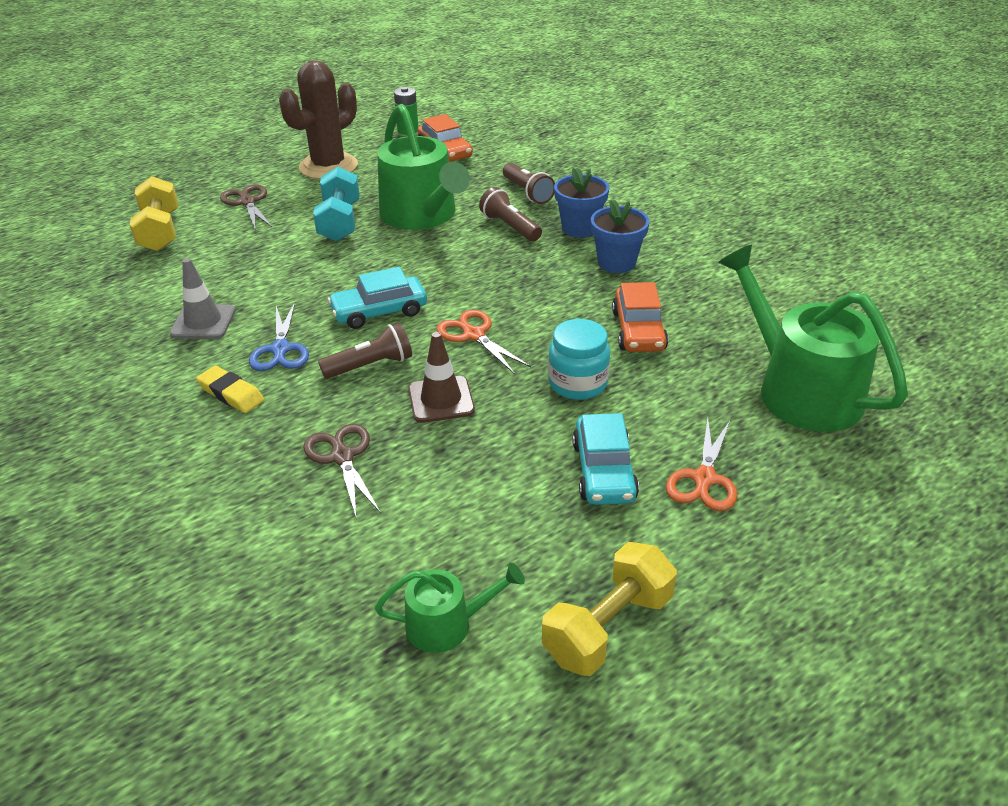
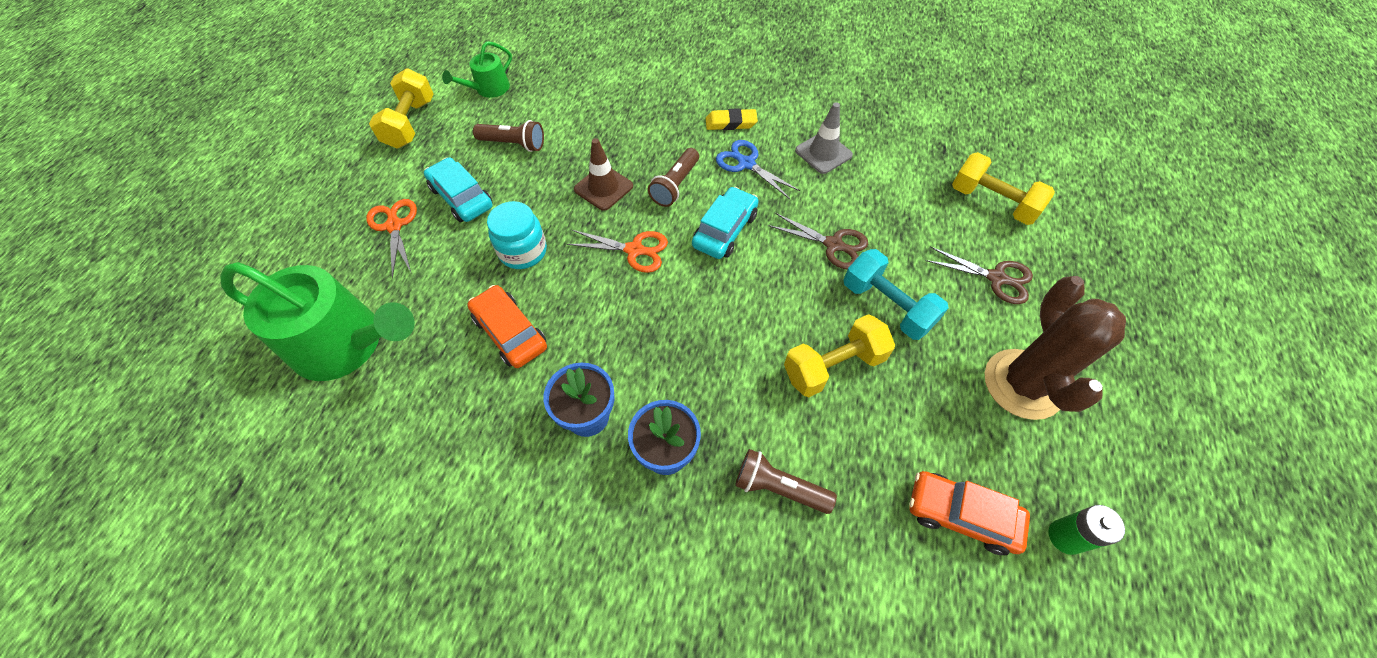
camera: 140 degrees right, 20 degrees up
(342, 457) = (621, 126): brown scissors -> brown scissors (833, 245)
(422, 215) = (833, 366): green watering can -> yellow dumbbell
(510, 227) = (735, 405): brown flashlight -> brown flashlight (514, 144)

